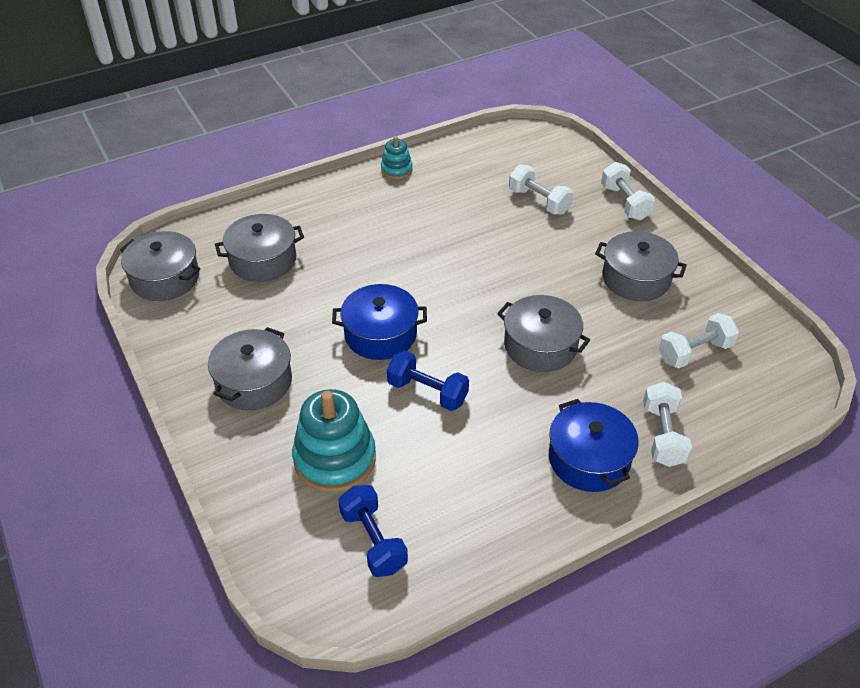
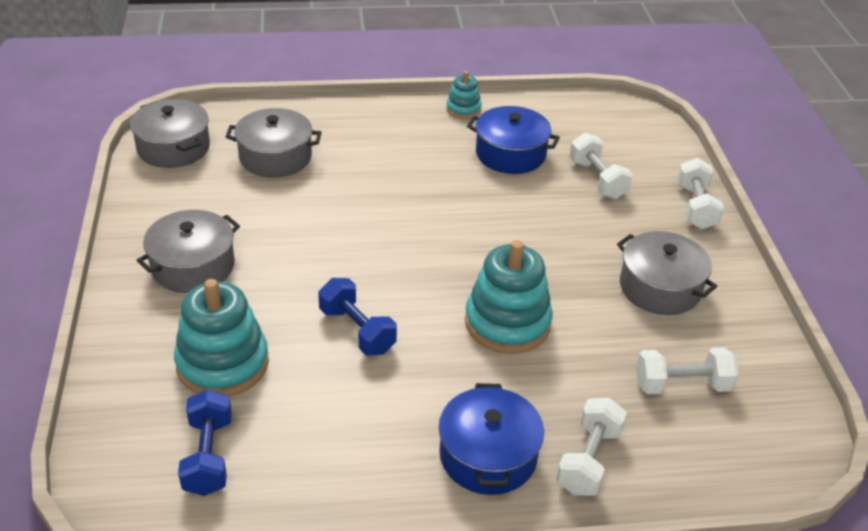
camera: 20 degrees right, 5 degrees down
(380, 334) = (345, 260): blue pot -> blue pot (510, 154)
(540, 346) = (507, 323): grey pot -> turquoise stacking toy

